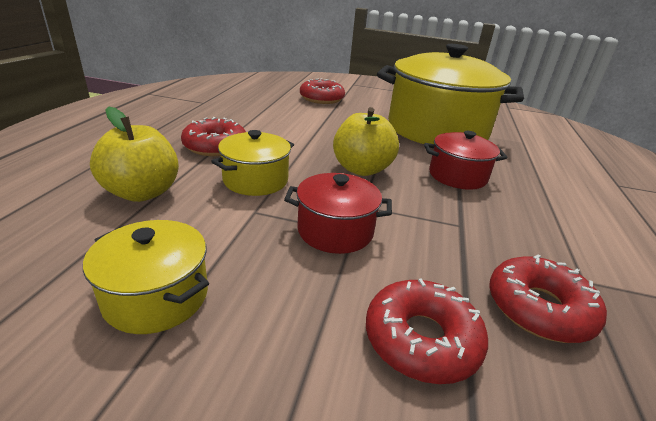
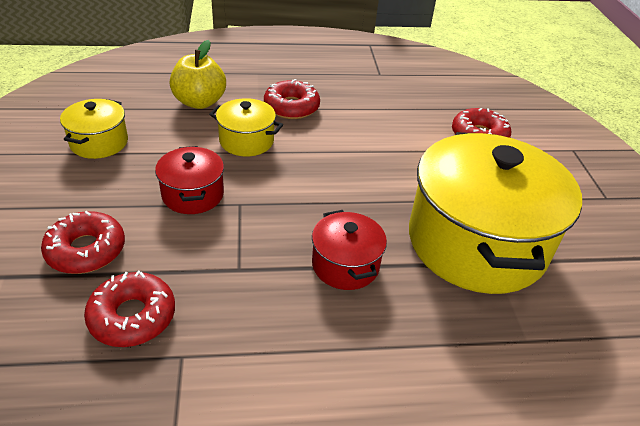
camera: 70 degrees right, 10 degrees up
(362, 169) = (309, 193): yellow apple -> none

